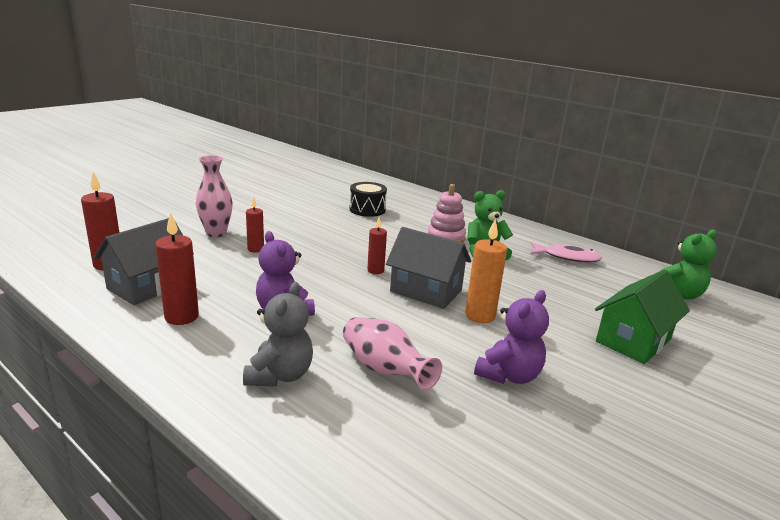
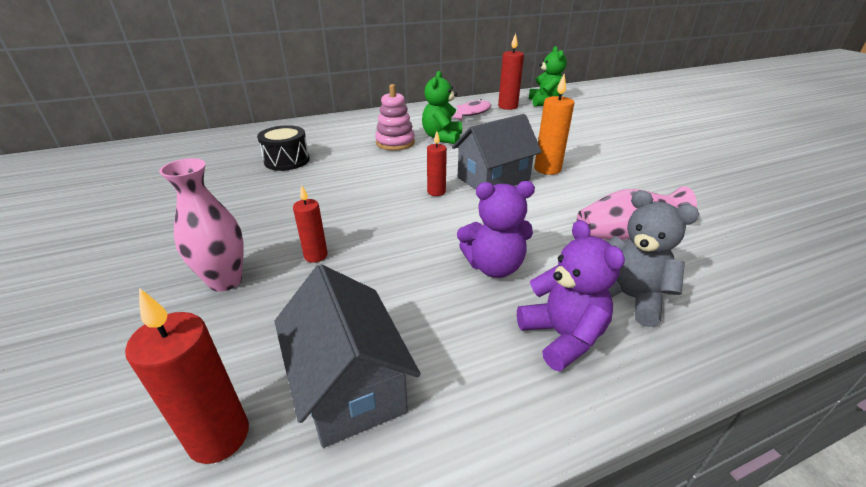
camera: 60 degrees left, 10 degrees up
(181, 317) = (470, 358): red candle -> red candle (507, 107)
(509, 375) = (638, 184): purple teddy bear -> purple teddy bear (562, 336)
(633, 340) = (599, 132): green house -> none

